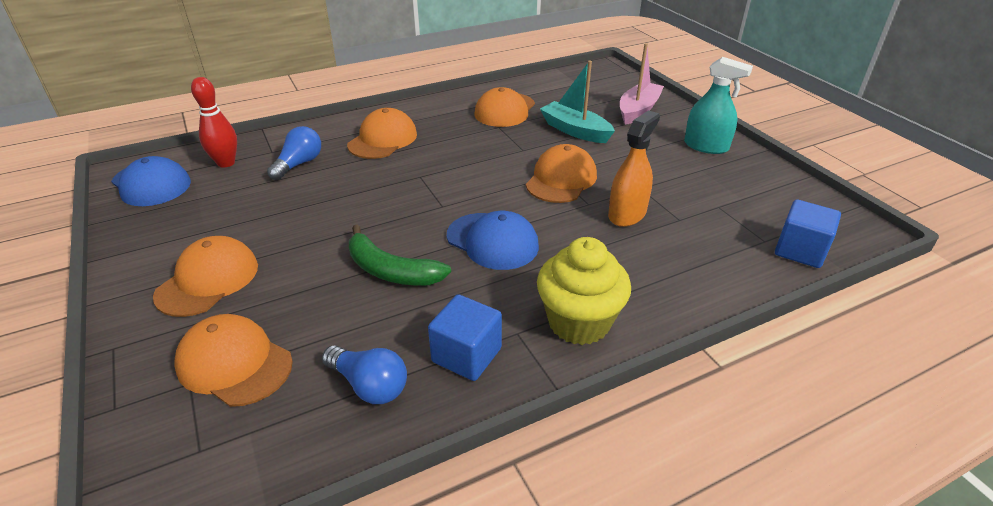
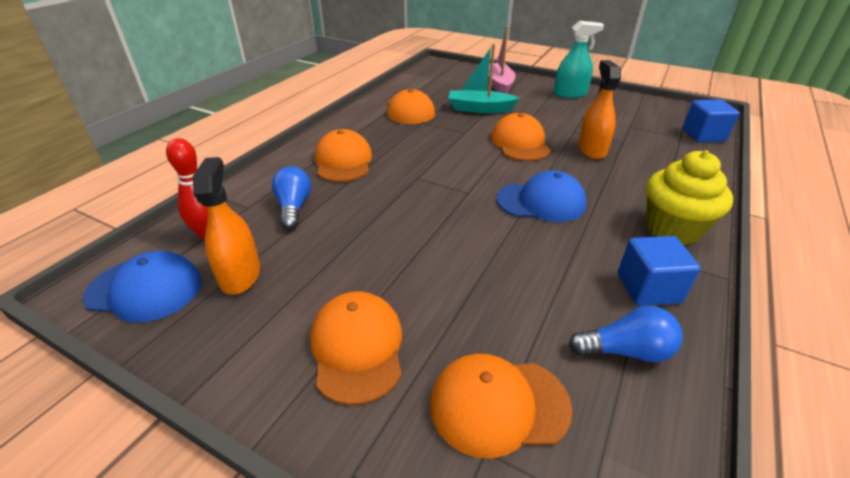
camera: 35 degrees left, 0 degrees up
(207, 199) = (240, 275): none -> orange spray bottle
(391, 270) = (505, 256): green banana -> none

